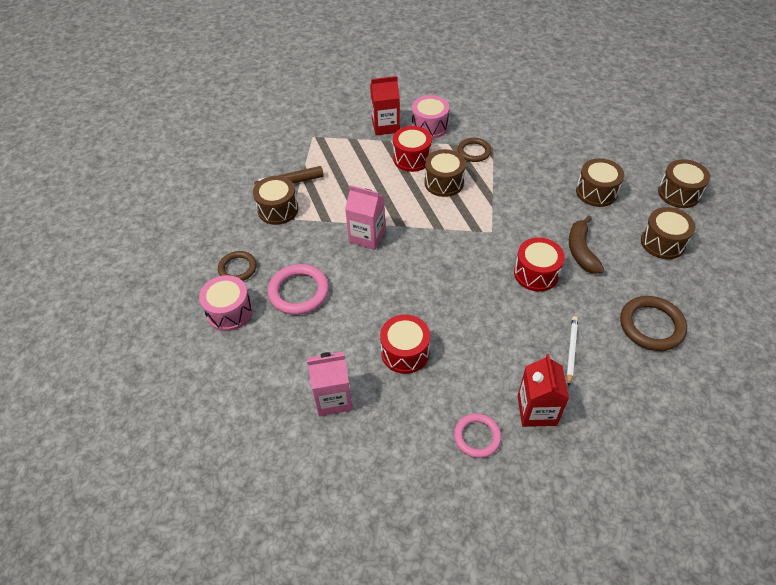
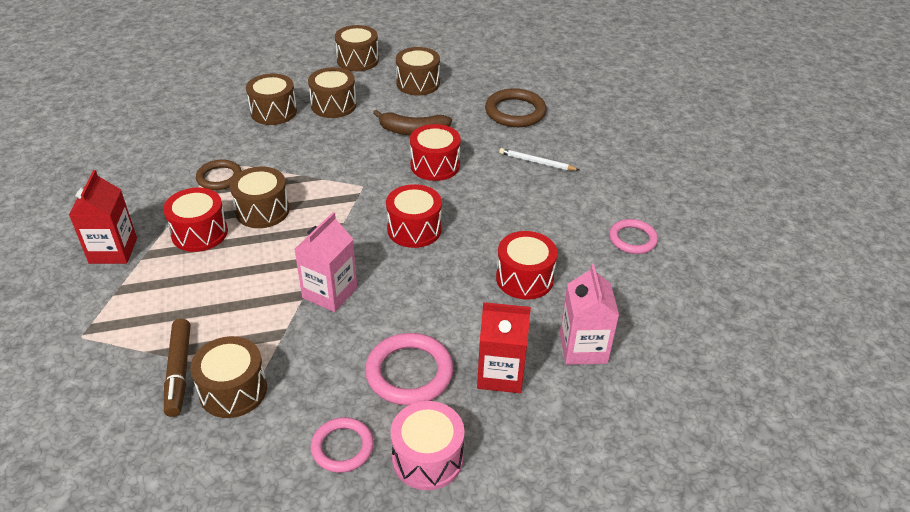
camera: 85 degrees left, 10 degrees down
(237, 268) = (342, 447): brown ring -> pink ring
(429, 126) = (144, 208): pink drum -> none
(447, 272) = (414, 229): none -> red drum
(536, 410) = (603, 196): red carton -> red carton (500, 374)
(569, 159) = (273, 112): none -> brown drum

